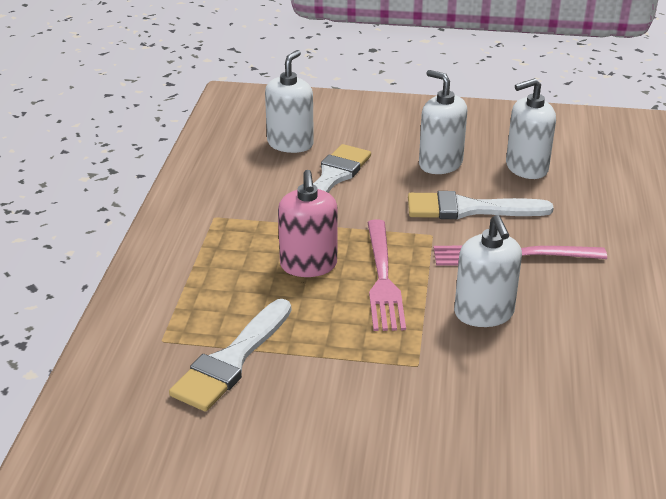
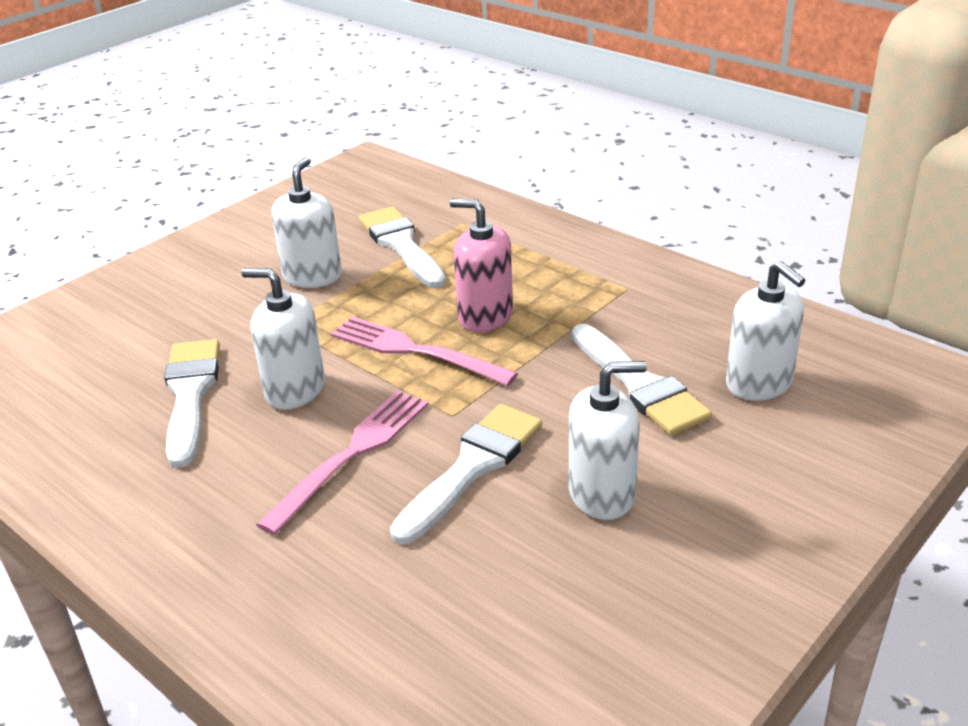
camera: 125 degrees right, 0 degrees up
(526, 168) = (518, 579): white soap dispenser -> white soap dispenser (312, 276)
(547, 364) = (190, 394): none -> white brush

